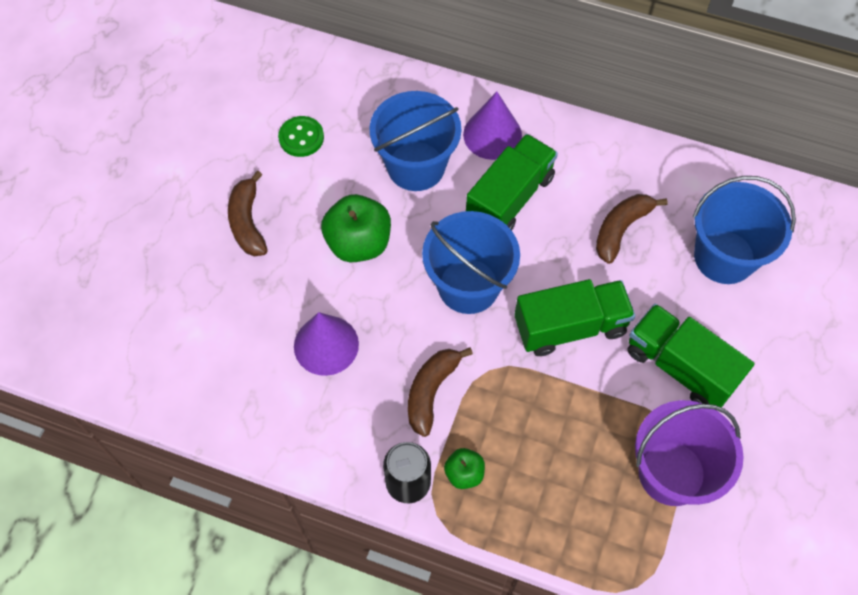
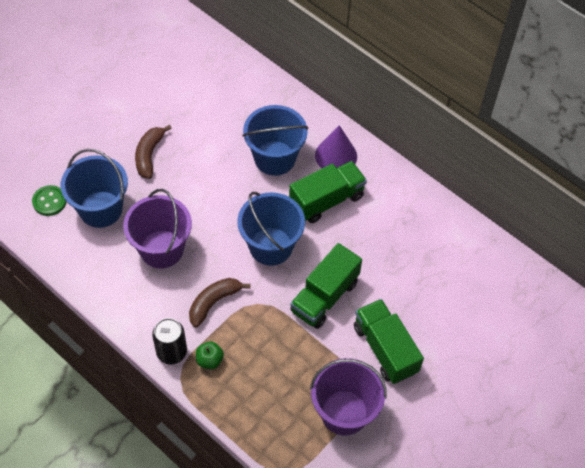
camera: 20 degrees right, 5 degrees down
(301, 137) = (209, 114): green button -> green button (49, 201)
(326, 345) = (161, 249): purple cone -> purple bucket
(358, 243) = (213, 193): green apple -> none
(570, 327) = (324, 296): green truck -> green truck turned 120 degrees clockwise
(621, 229) = (391, 247): brown banana -> none
(724, 257) = (453, 291): blue bucket -> blue bucket (101, 209)

